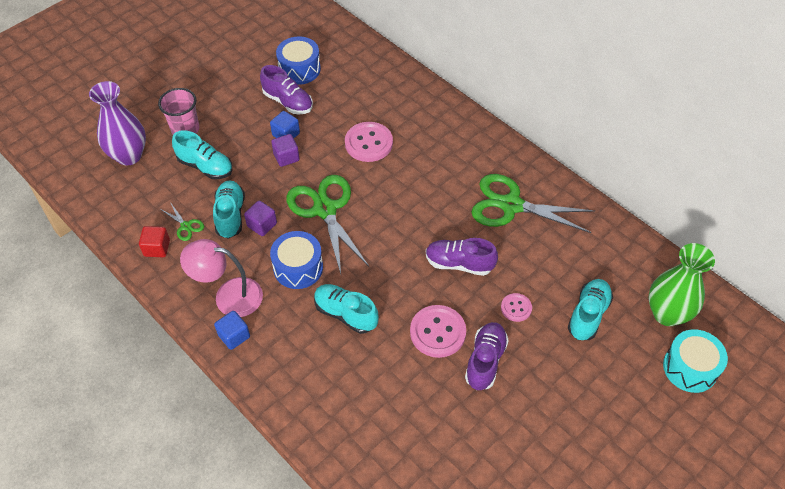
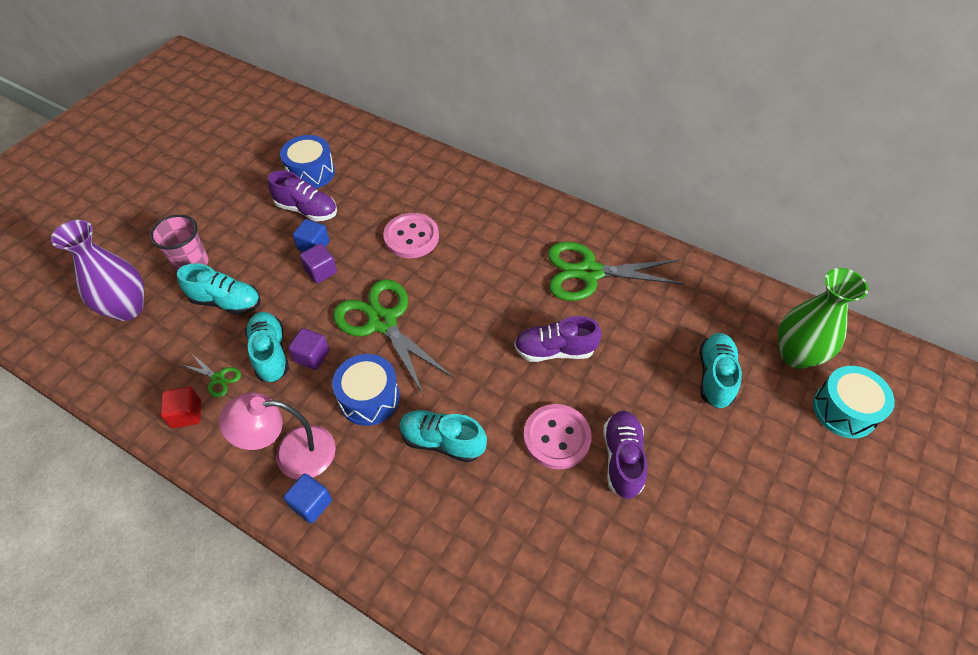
camera: 15 degrees left, 0 degrees up
(516, 308) = (634, 387): pink button -> none

